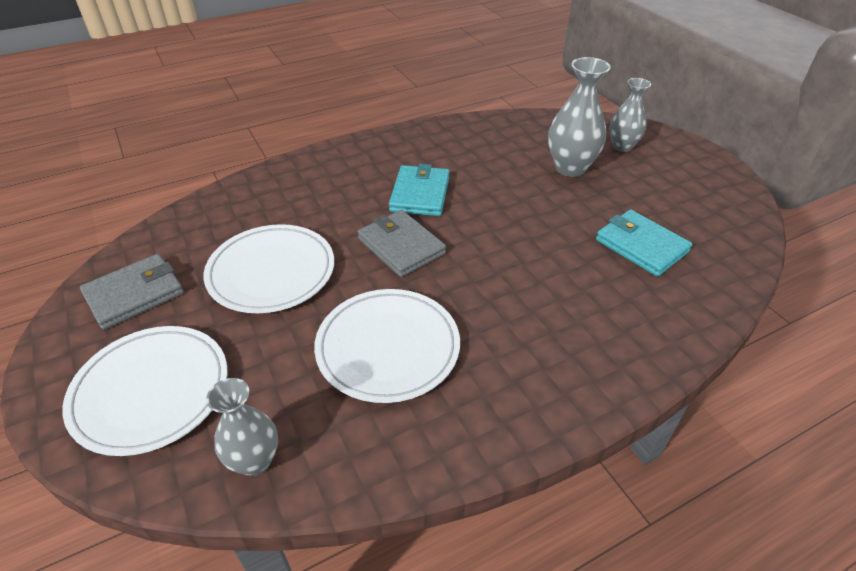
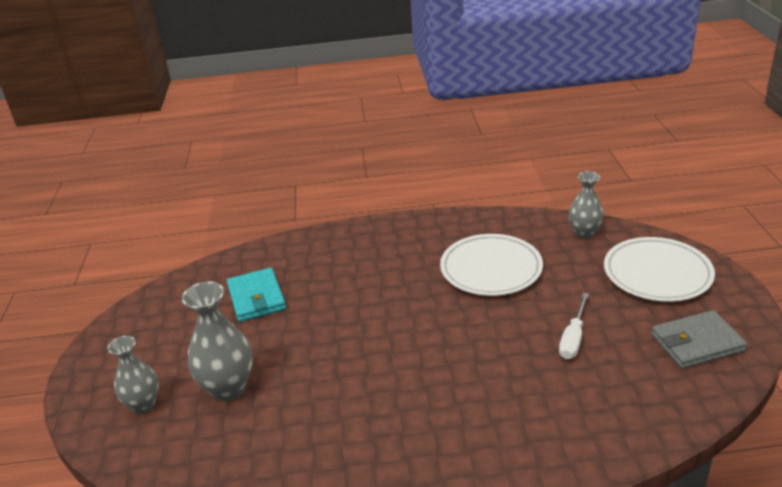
camera: 155 degrees left, 10 degrees down
(271, 272) = (573, 338): white plate -> white screwdriver
(401, 246) = (451, 338): grey wallet -> none
(420, 194) = (406, 391): turquoise wallet -> none

